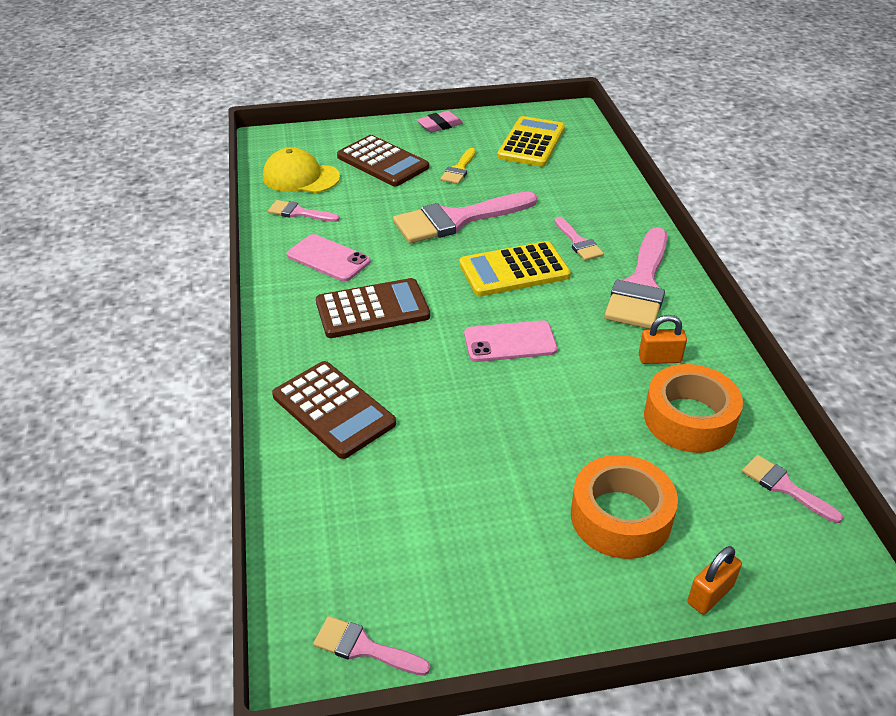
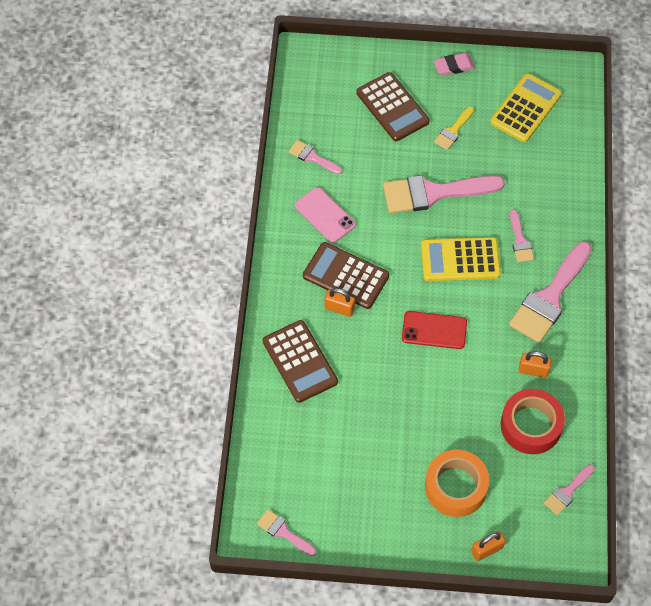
camera: 15 degrees right, 20 degrees up
(300, 177) = (321, 112): yellow cap -> none
(372, 309) = (345, 276): brown calculator -> brown calculator turned 150 degrees counterclockwise
(374, 342) = (339, 308): none -> orange padlock
(510, 342) = (434, 330): pink phone -> red phone
(689, 419) = (531, 425): orange tape -> red tape
(784, 487) = (567, 492): pink brush -> pink brush turned 105 degrees counterclockwise

